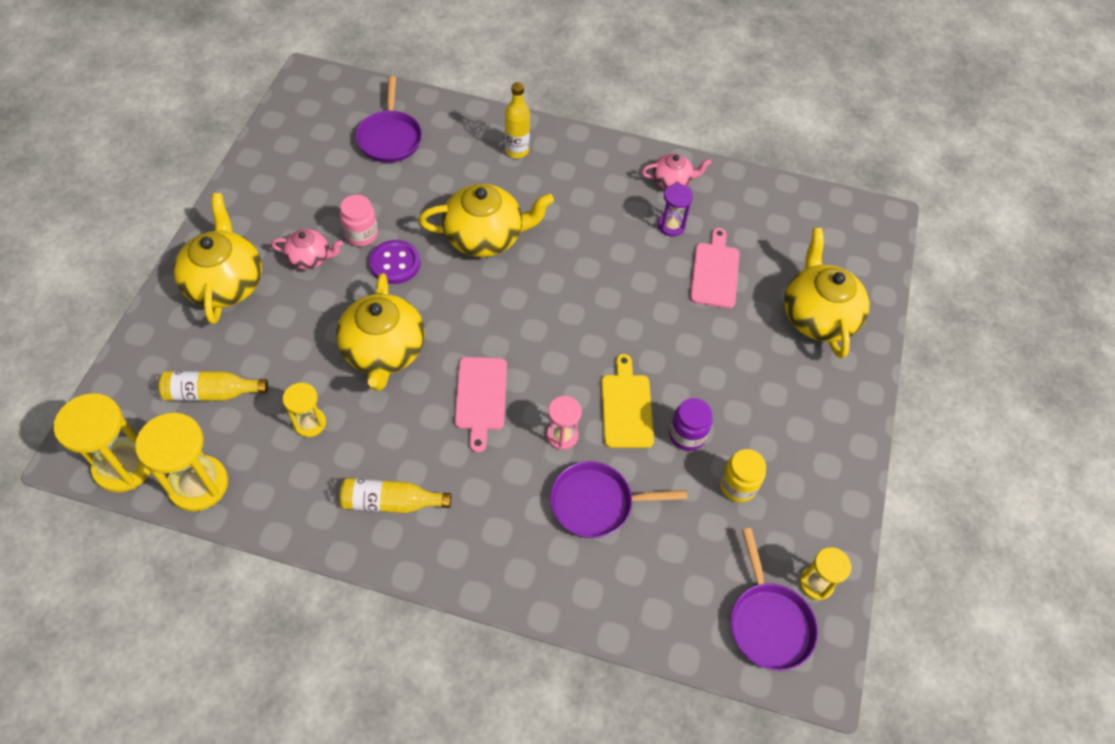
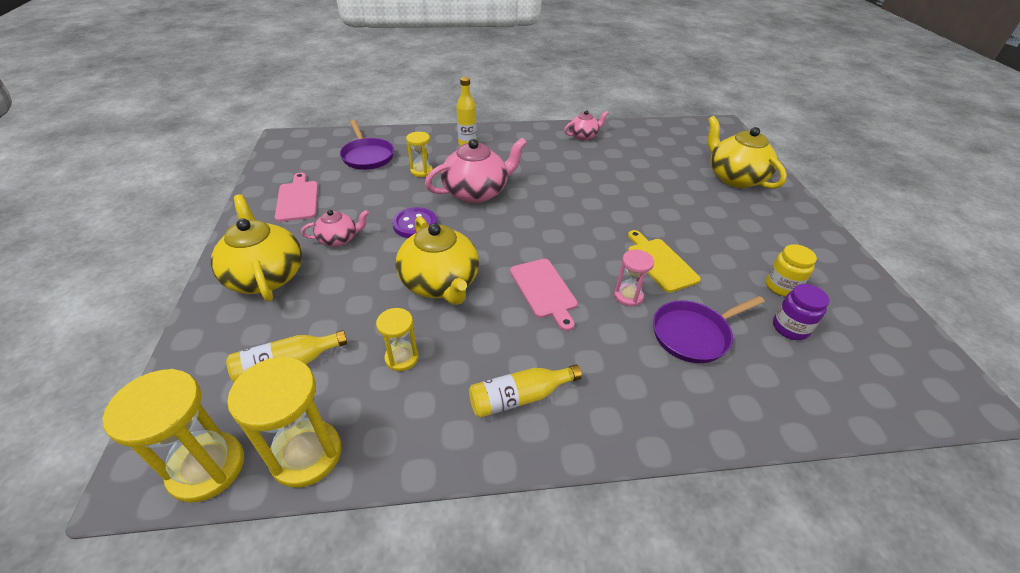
camera: 20 degrees left, 15 degrees down
(361, 234) = (376, 214): pink jar -> none
(485, 236) = (476, 192): yellow teapot -> pink teapot
(671, 225) = (602, 156): purple hourglass -> none
(687, 435) = (717, 266): purple jar -> purple jar (790, 328)
(715, 272) = (651, 172): pink cutting board -> pink cutting board (297, 199)
(768, 622) = (896, 373): purple pan -> none
(816, 583) = (897, 331): yellow hourglass -> yellow hourglass (421, 171)

